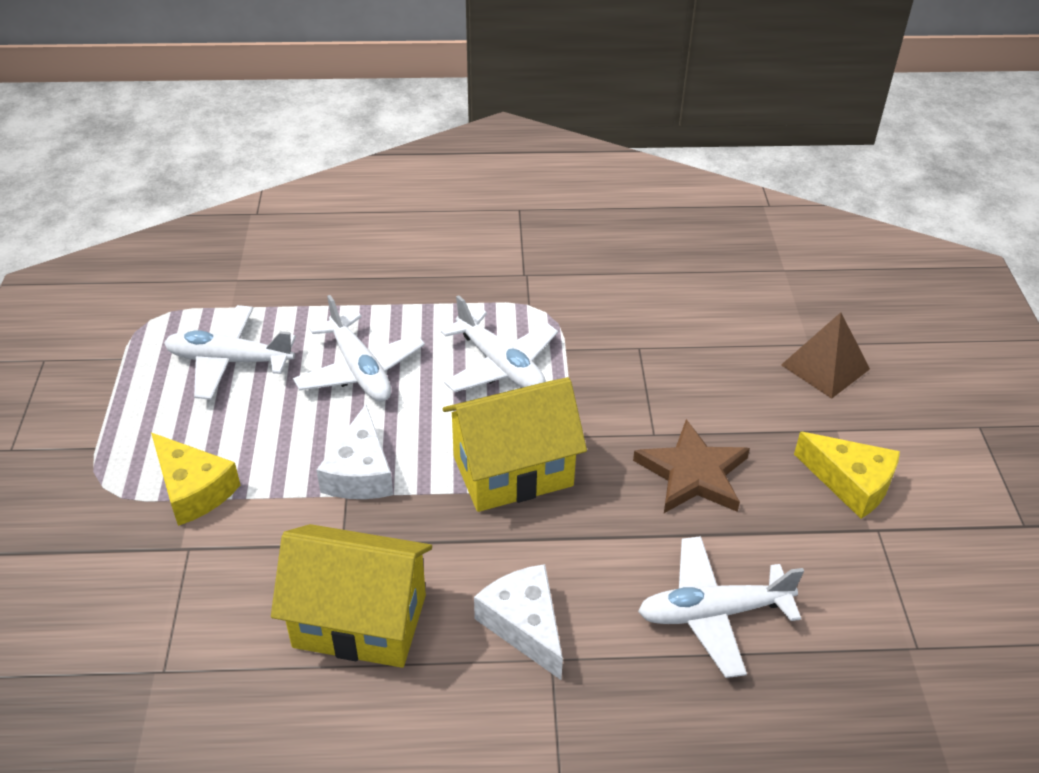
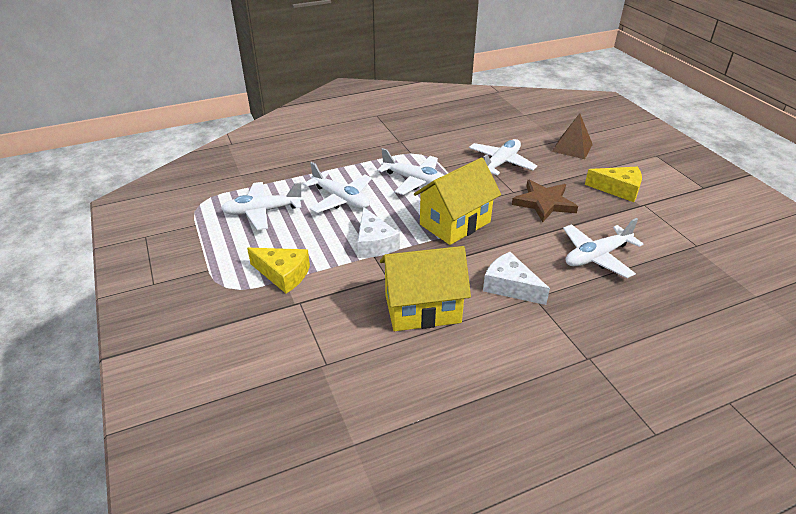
camera: 20 degrees left, 5 degrees down
(669, 368) = (500, 163): none -> white plane

